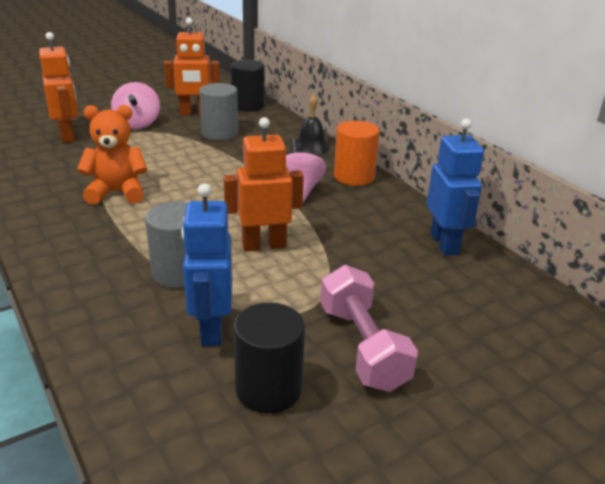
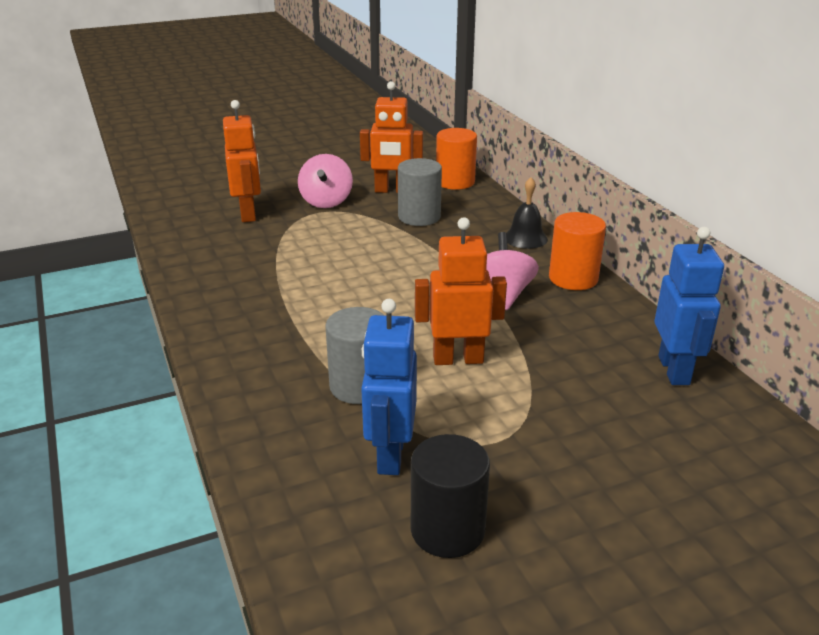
camera: 10 degrees right, 0 degrees up
(117, 192) = (298, 286): orange teddy bear -> none
(248, 106) = (455, 182): black cylinder -> orange cylinder
(362, 346) = (559, 489): pink dumbbell -> none

